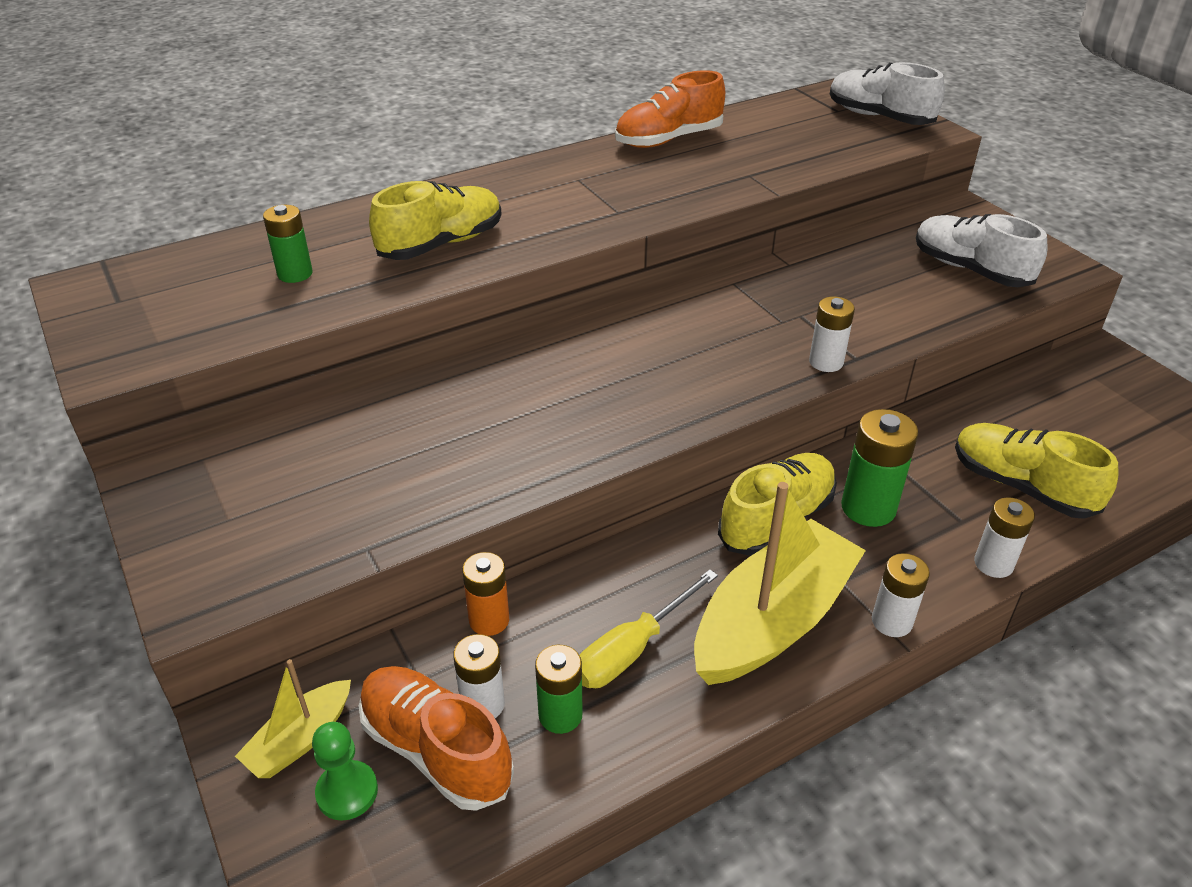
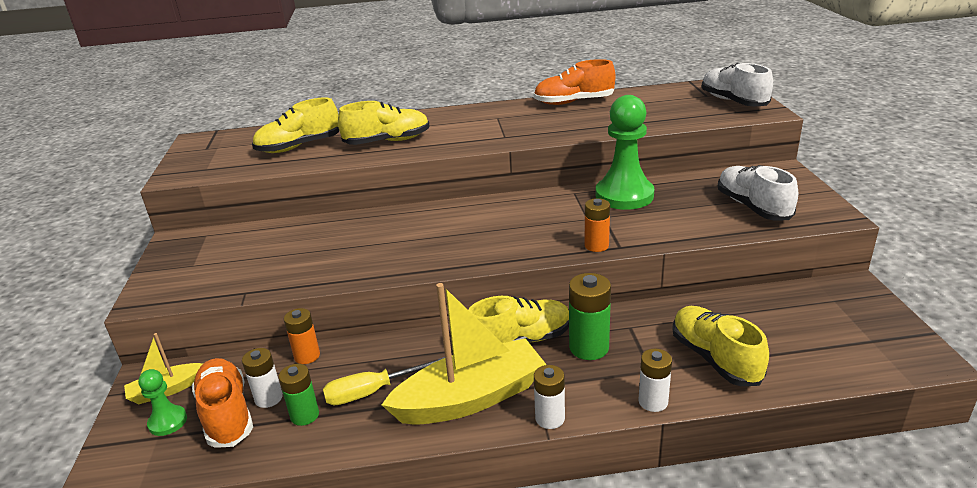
camera: 25 degrees right, 10 degrees down
(295, 274) = (299, 146): green battery -> yellow shoe
(803, 277) = (624, 195): none -> green pawn
(826, 362) = (596, 246): white battery -> orange battery

